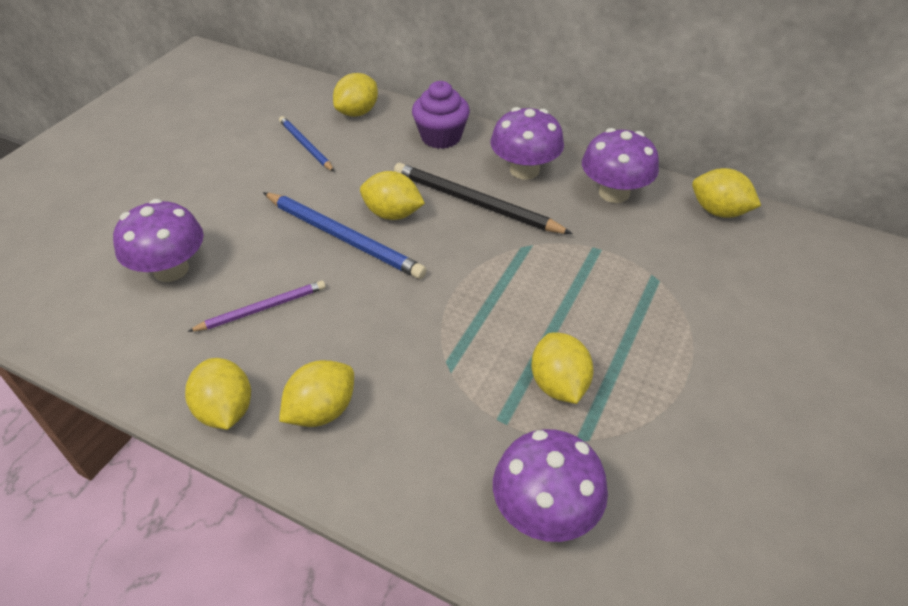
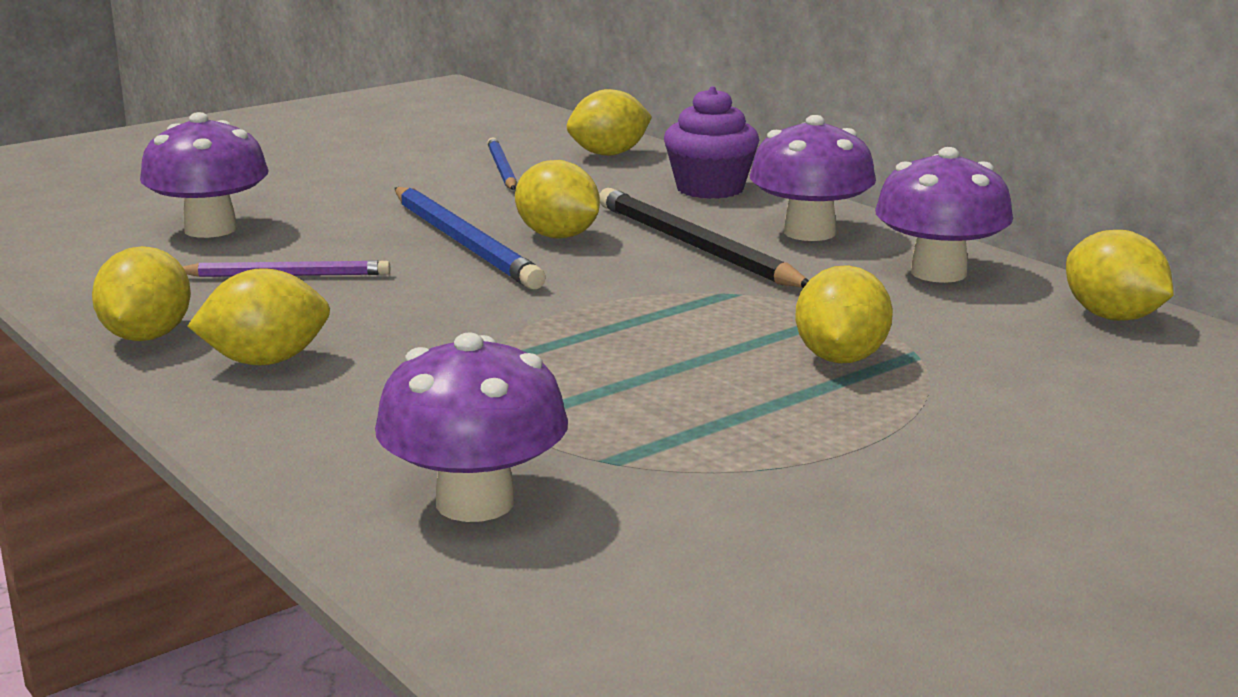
camera: 25 degrees right, 25 degrees down
(558, 384) = (632, 409): yellow lemon -> yellow lemon (840, 358)

